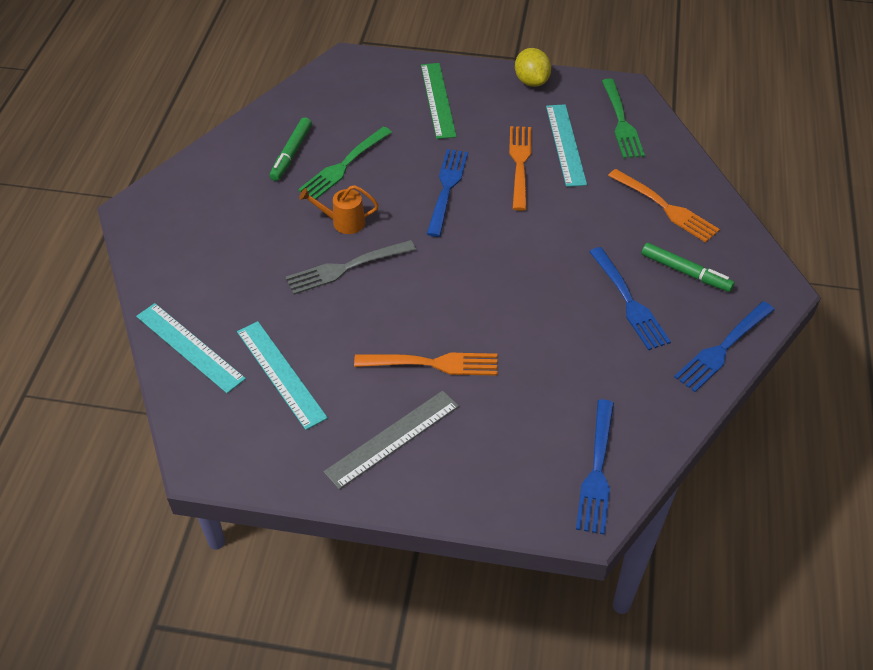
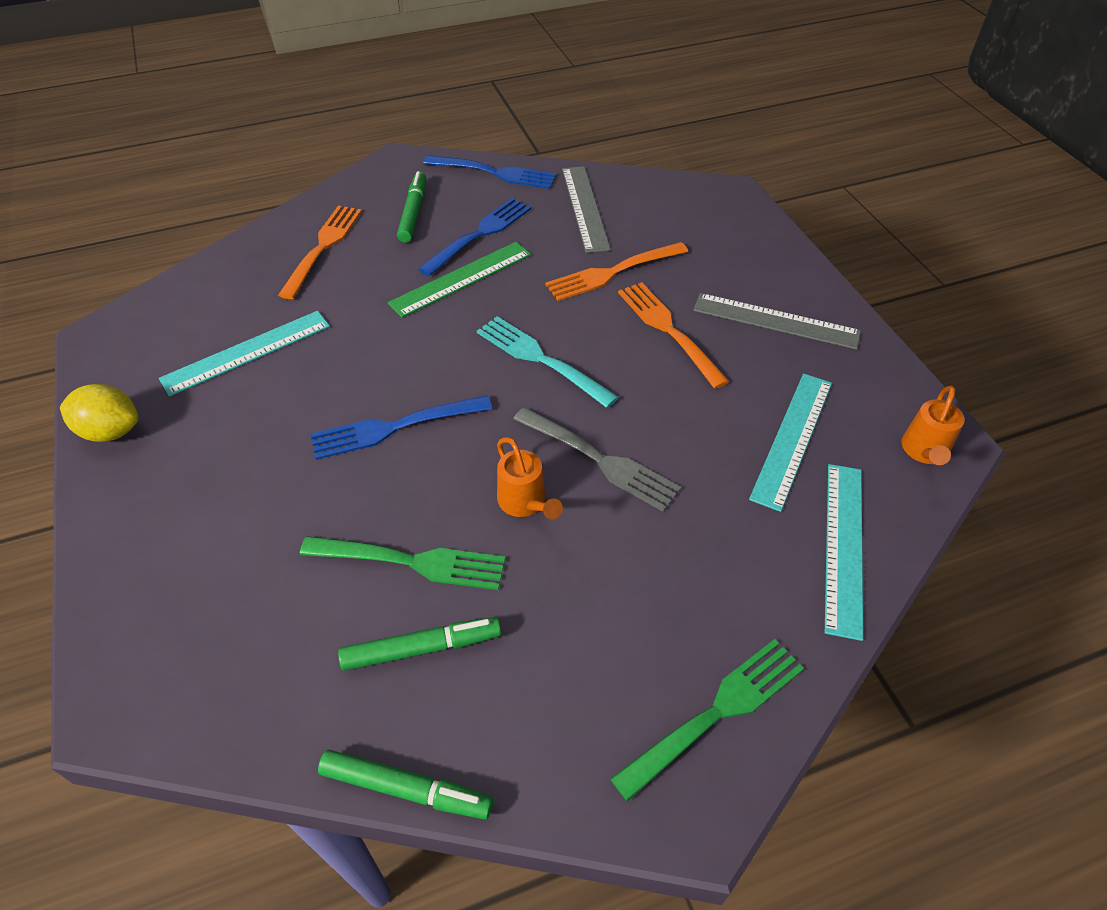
camera: 120 degrees left, 0 degrees up
(208, 441) = (924, 452): none -> orange watering can
(231, 129) = (406, 788): none -> green marker
(438, 100) = (197, 520): green ruler -> green ruler (461, 278)
(455, 278) = (542, 360): none -> turquoise fork
(520, 164) = (308, 378): orange fork -> orange fork (613, 272)
(531, 81) = (111, 431): yellow lemon -> yellow lemon turned 60 degrees clockwise
(597, 470) = (682, 200): blue fork -> none
(621, 121) = (176, 320): green fork -> green fork (715, 714)
(627, 389) = (585, 208): none -> grey ruler

